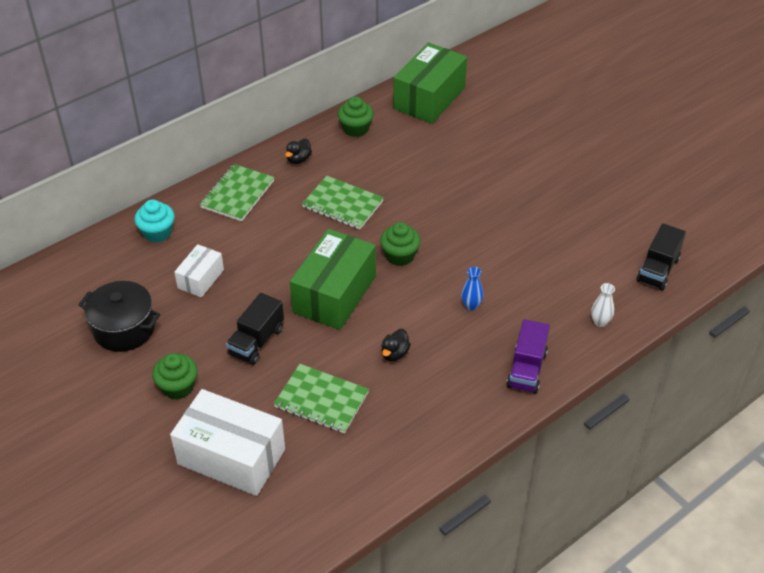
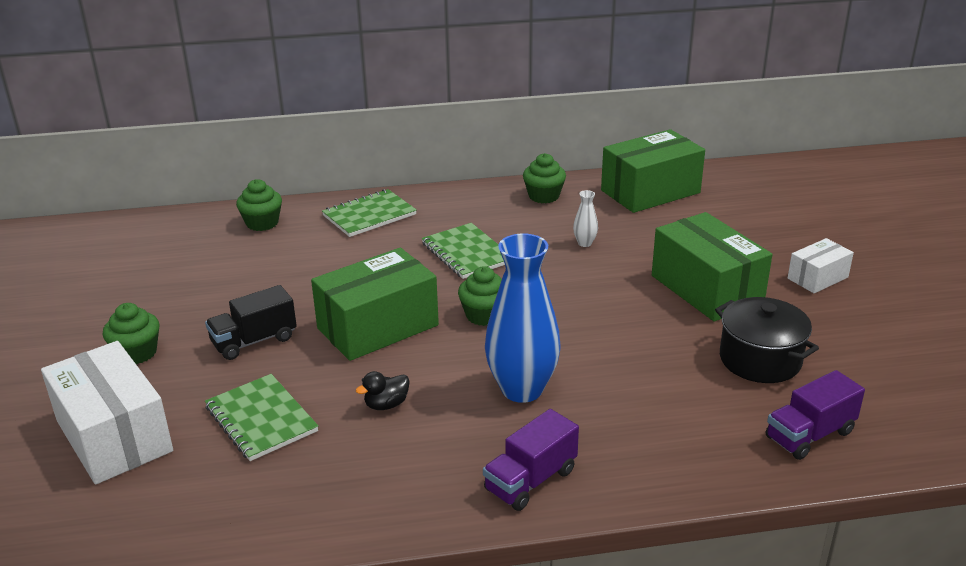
camera: 30 degrees right, 15 degrees down
(124, 329) = (146, 288): black pot -> black pot (760, 360)
(157, 232) = (262, 223): turquoise cupcake -> green cupcake
(201, 279) = (260, 271): white box -> white box (817, 278)
(298, 159) = (459, 205): black duck -> none
(471, 306) = (522, 389): blue vase -> blue vase, size x2.42
(527, 177) = (706, 289): none -> green box
(600, 322) = (676, 465): white vase -> white vase (584, 243)
(657, 269) = (809, 435): black truck -> purple truck

